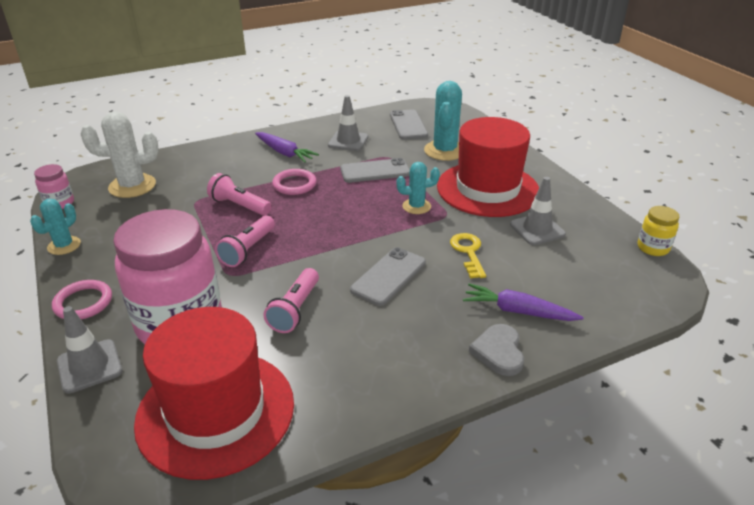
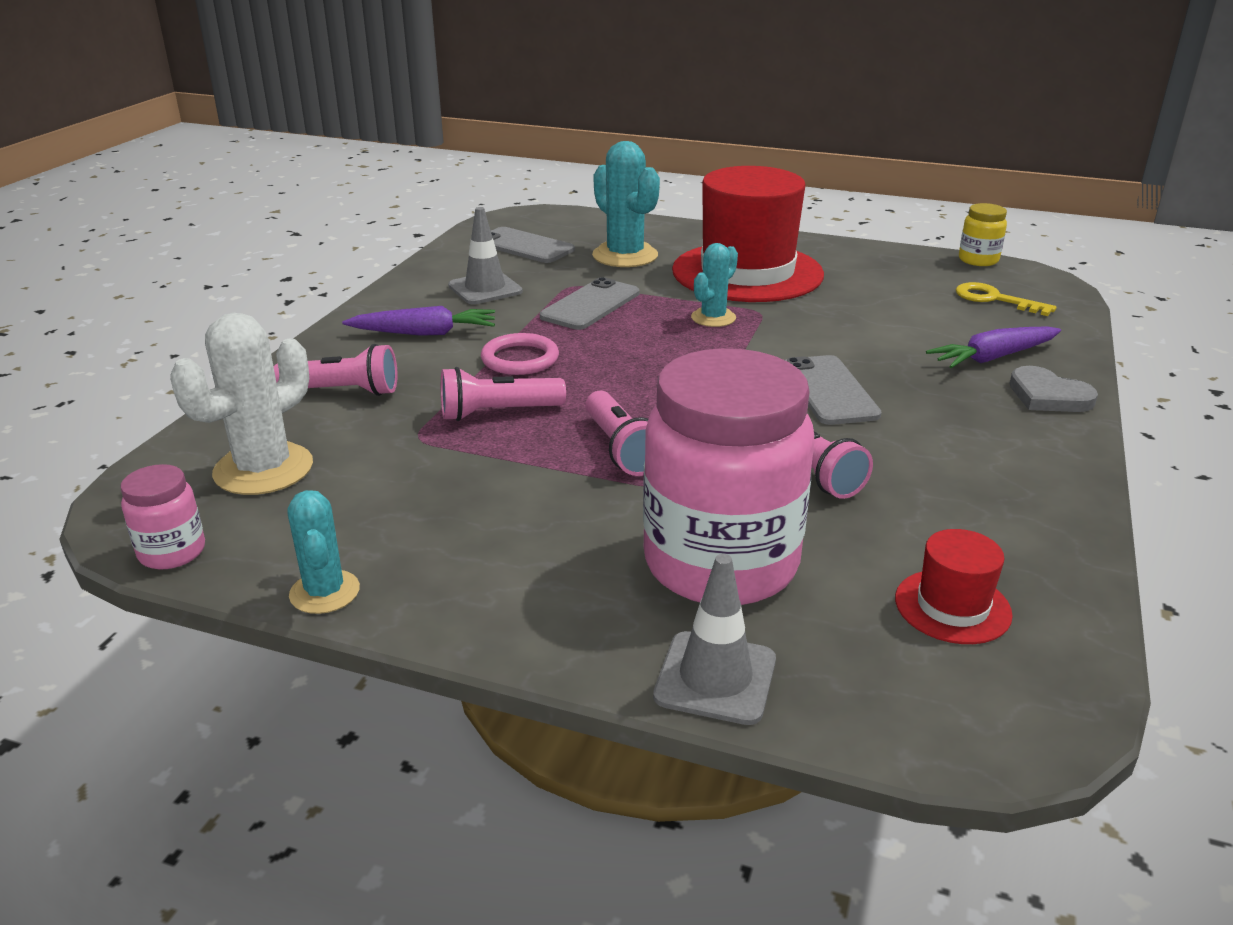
camera: 45 degrees left, 5 degrees down
(83, 303) = (532, 628): pink ring -> none
(210, 166) = (343, 391): none -> pink flashlight
(216, 412) = (952, 606): red hat -> red hat, size x0.44
(468, 252) = (851, 333): yellow key -> yellow key (994, 299)
(537, 229) = (865, 287): grey traffic cone -> none

